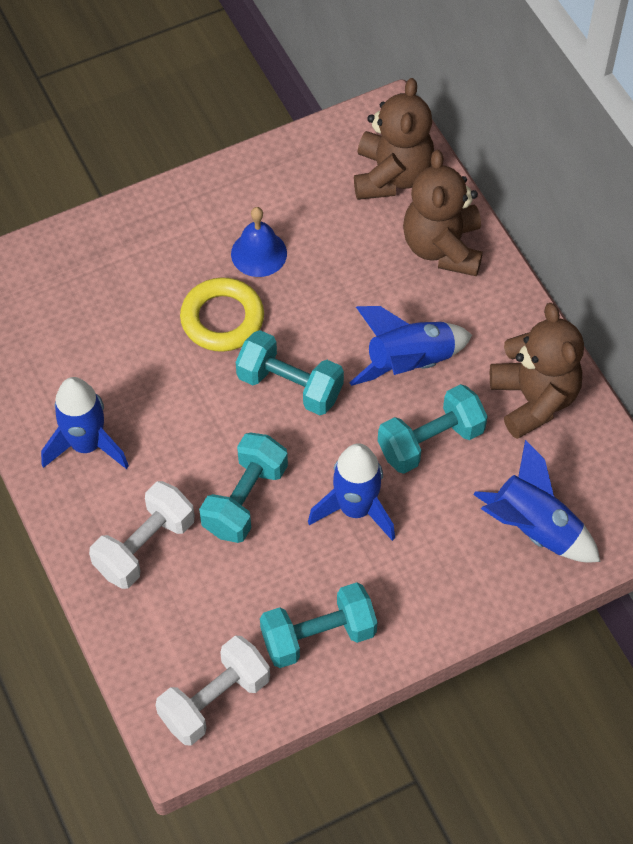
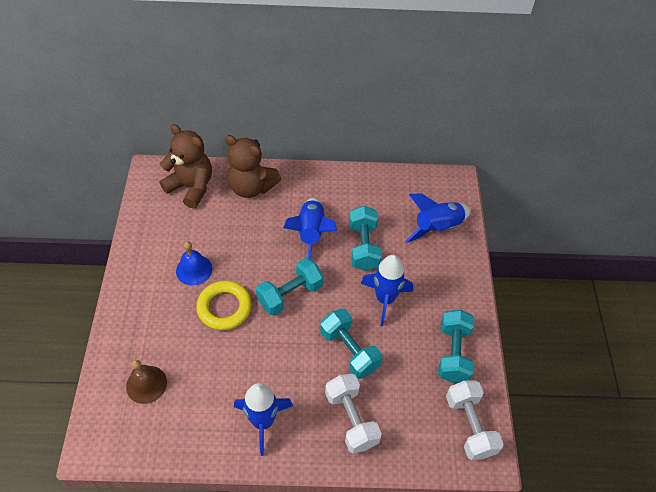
camera: 65 degrees left, 5 degrees down
(67, 293) = (146, 384): none -> brown bell
(534, 399) = (365, 193): brown teddy bear -> none

